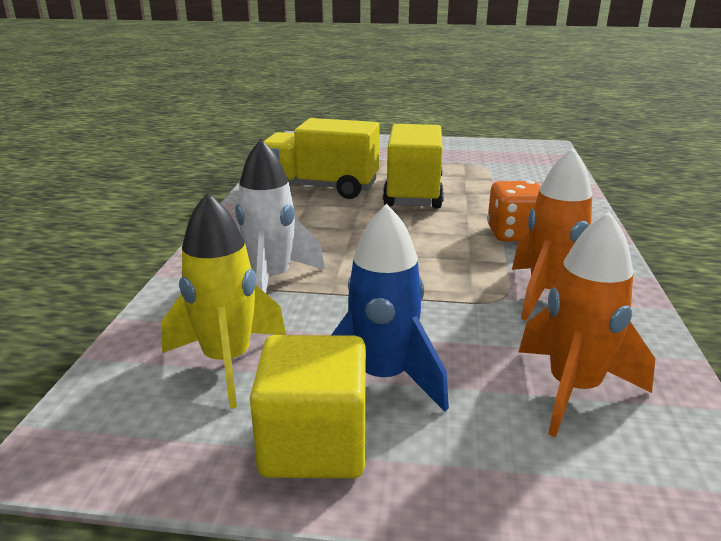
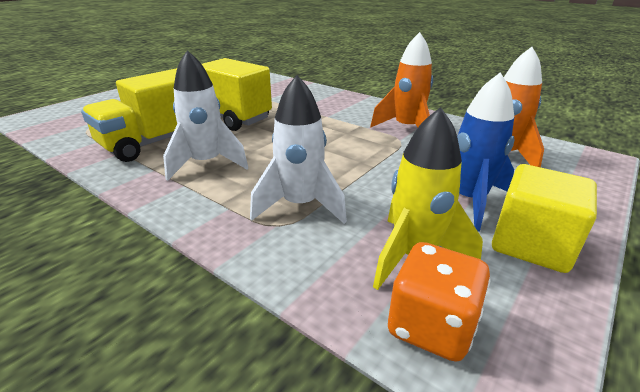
camera: 60 degrees left, 5 degrees up
(304, 219) = (206, 164): none -> white rocket
(514, 234) = (328, 113): orange dice -> orange dice (431, 326)

